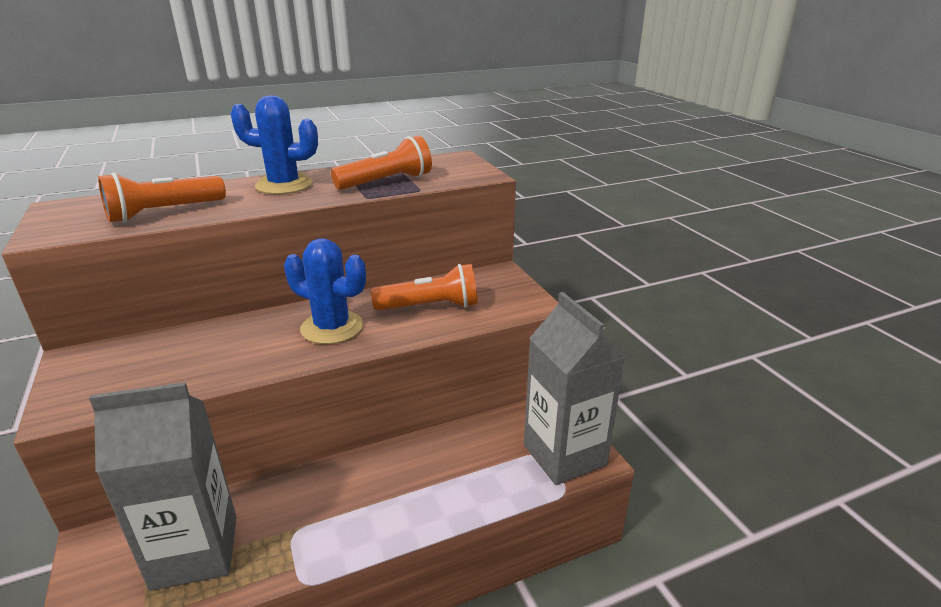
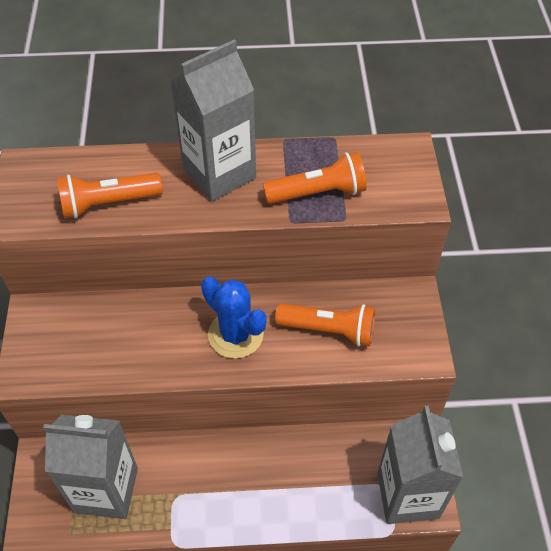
camera: 20 degrees right, 25 degrees up
(284, 185) = (219, 173): blue cactus -> grey carton

